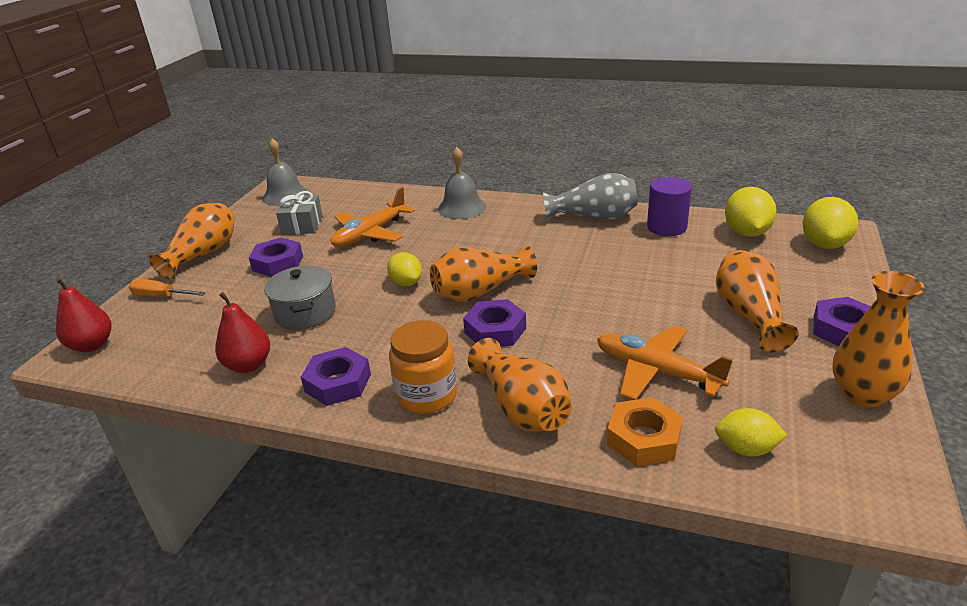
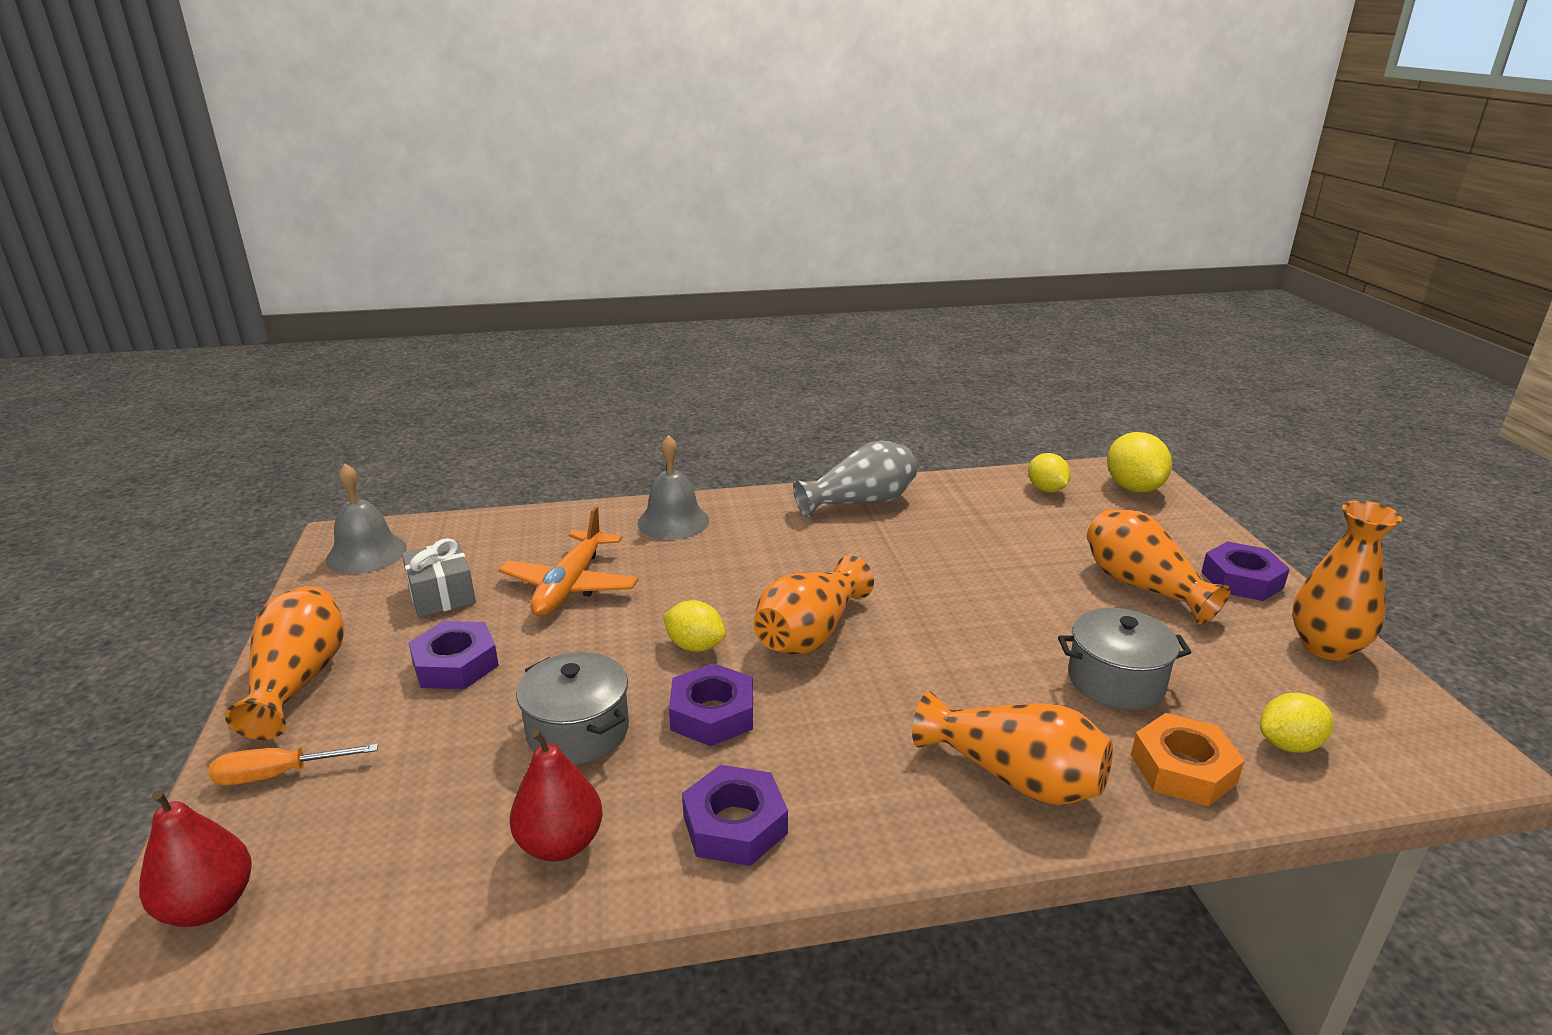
camera: 30 degrees left, 5 degrees down
(427, 395) = (879, 800): orange jar -> none
(495, 330) = (881, 681): purple nut -> purple nut (712, 714)
(656, 371) = (1116, 681): orange plane -> grey pot
(666, 227) = (956, 499): purple cylinder -> none
(746, 233) = (1046, 490): yellow lemon -> yellow lemon, size x0.66

